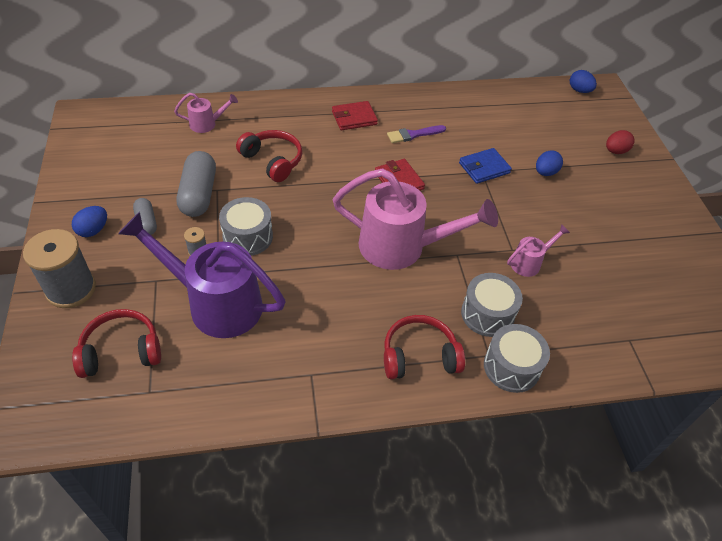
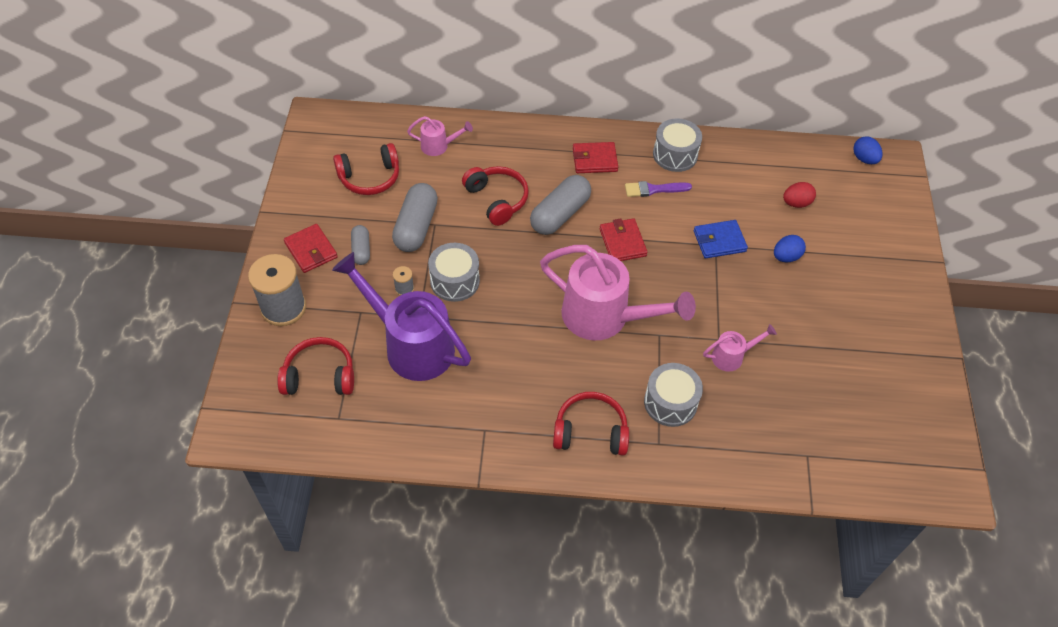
camera: 15 degrees right, 5 degrees up
(93, 230) = (311, 250): blue egg -> red wallet
(144, 158) = (370, 177): none -> red headphones
(335, 165) = (560, 214): none -> grey capsule
(511, 367) = (677, 459): grey drum -> grey drum (675, 155)
(615, 151) = (877, 243): red egg -> red egg (796, 203)

